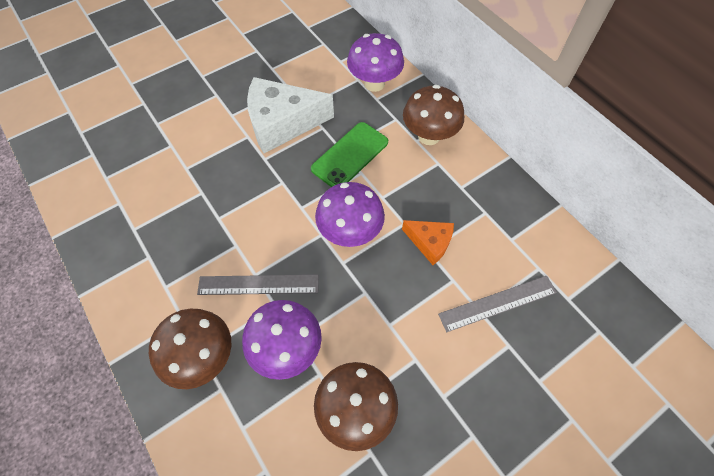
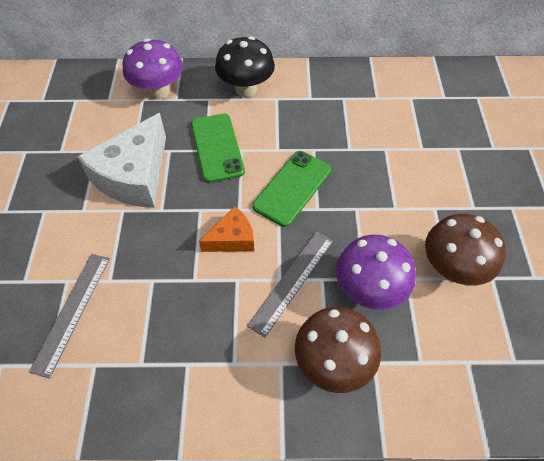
camera: 55 degrees left, 5 degrees down
(350, 232) = (292, 188): purple mushroom -> green phone
(429, 136) = (246, 89): brown mushroom -> black mushroom
(430, 242) = (343, 144): orange cheese -> orange cheese (232, 238)
(498, 303) = (422, 135): grey ruler -> grey ruler (72, 312)

